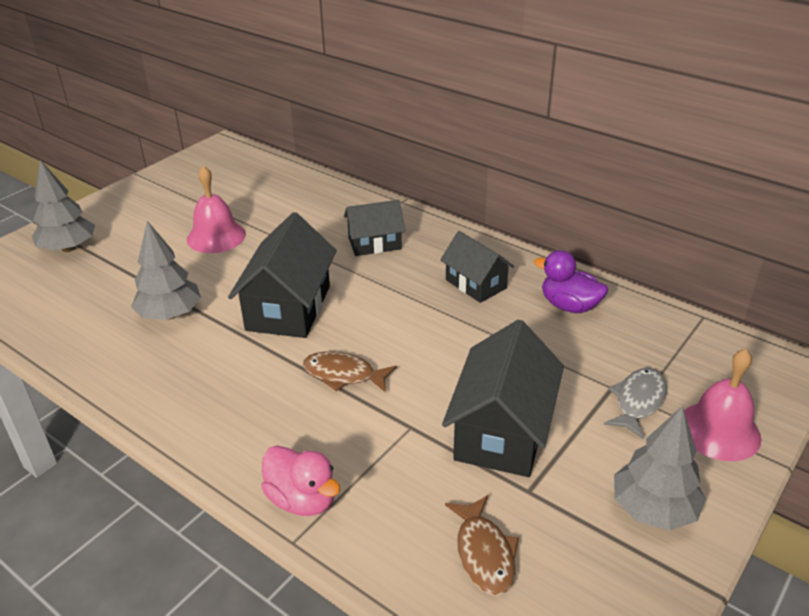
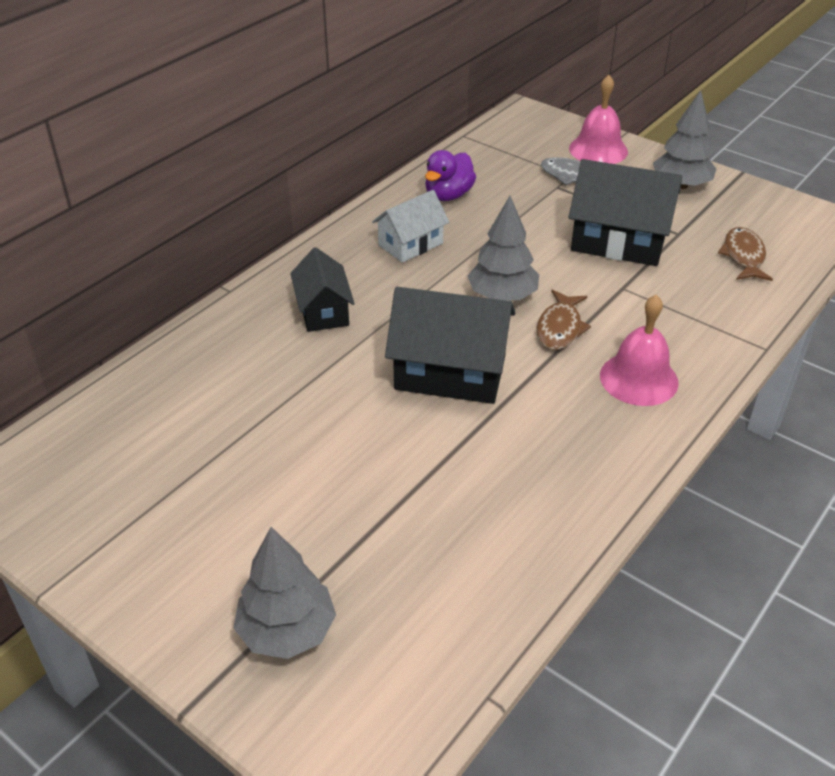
camera: 90 degrees left, 5 degrees up
(170, 314) = (463, 474): grey tree -> grey tree (502, 296)
(216, 236) = (282, 454): pink bell -> pink bell (638, 379)
(302, 499) = (722, 346): pink duck -> none
(475, 284) = (410, 244): black house -> white house
(484, 553) = (743, 256): brown fish -> brown fish turned 75 degrees counterclockwise

